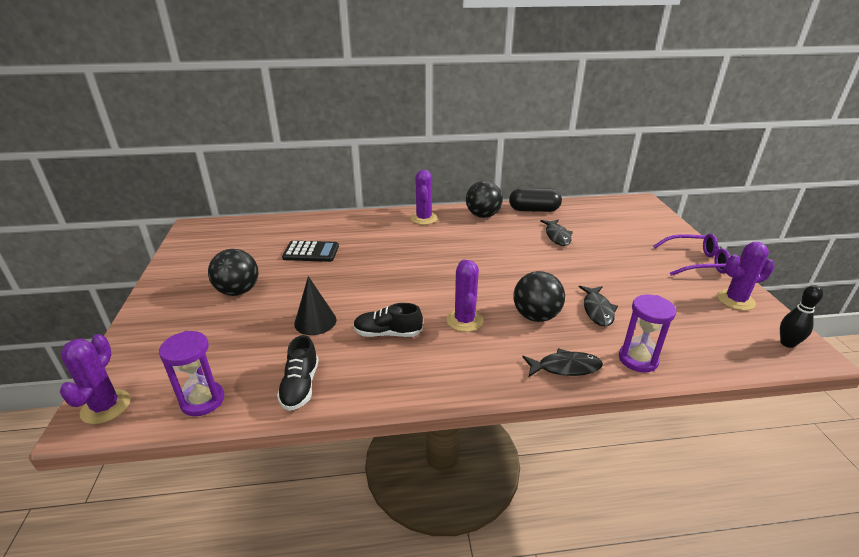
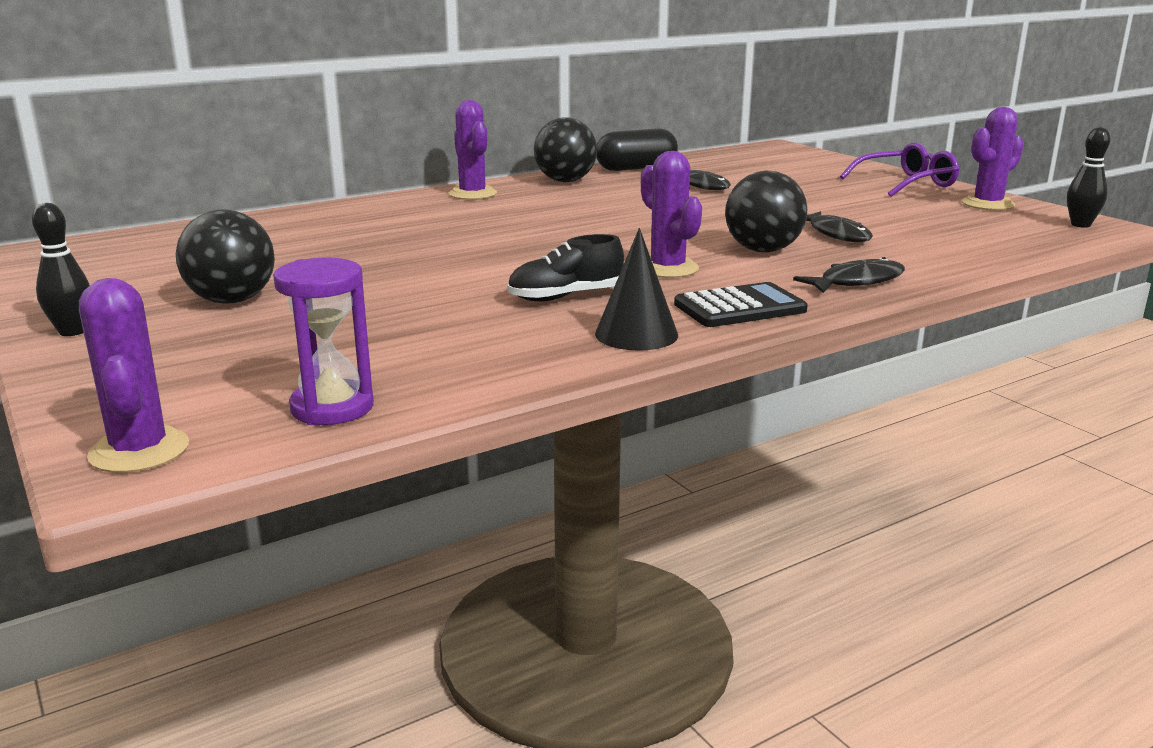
camera: 25 degrees left, 10 degrees down
(159, 299) = (72, 332): none -> black bowling pin
(300, 386) = (491, 363): black shoe -> none
(311, 252) = (316, 247): black calculator -> black calculator (739, 307)
(315, 321) = (426, 306): black cone -> black cone (636, 334)
(638, 359) = (935, 261): purple hourglass -> none

